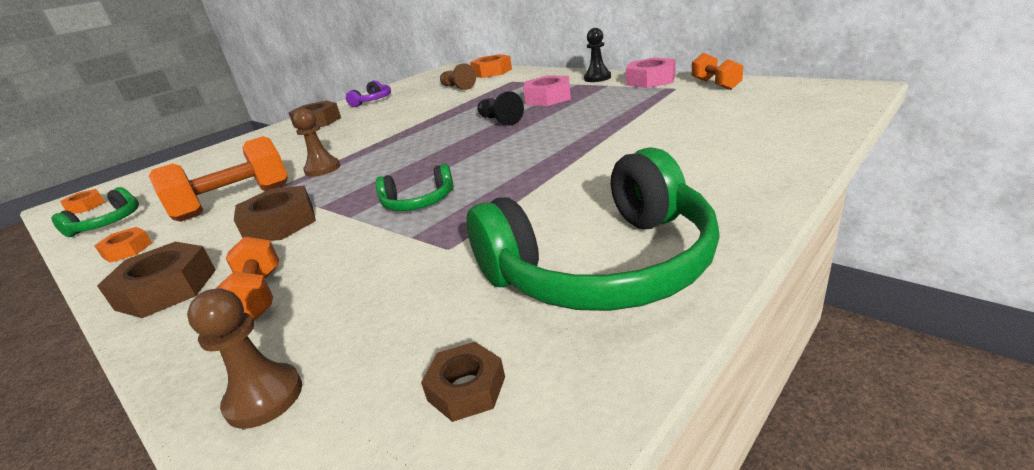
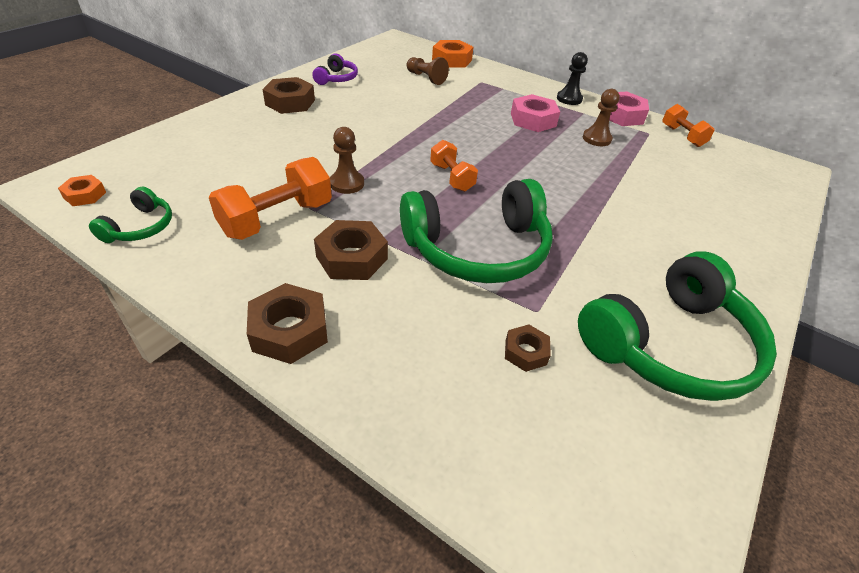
camera: 15 degrees left, 15 degrees up
(127, 250) = (200, 272): orange nut -> none
(258, 296) = (392, 348): orange dumbbell -> orange dumbbell (452, 177)
(264, 397) = (470, 455): brown pawn -> brown pawn (596, 139)
(418, 202) = (477, 249): green headphones -> green headphones, size x2.13
(466, 388) = (622, 453): brown nut -> brown nut (525, 352)
(500, 120) = (499, 144): black pawn -> none

